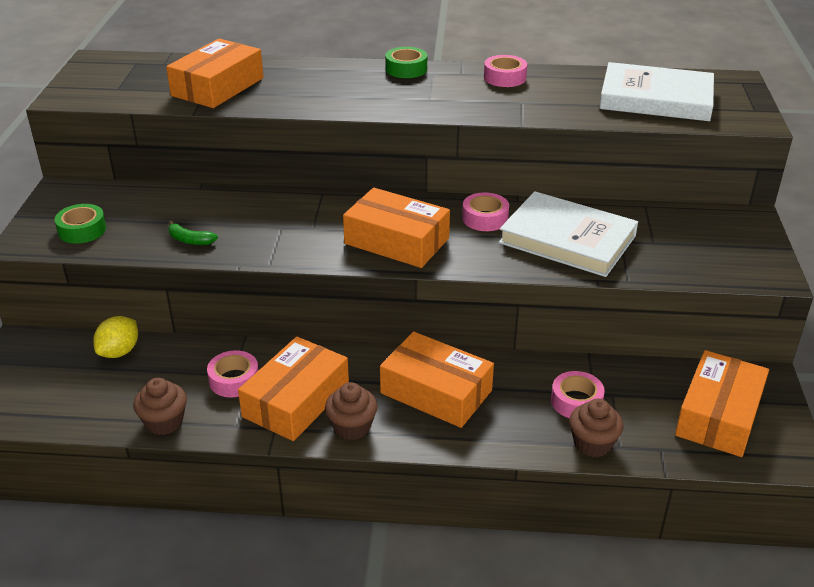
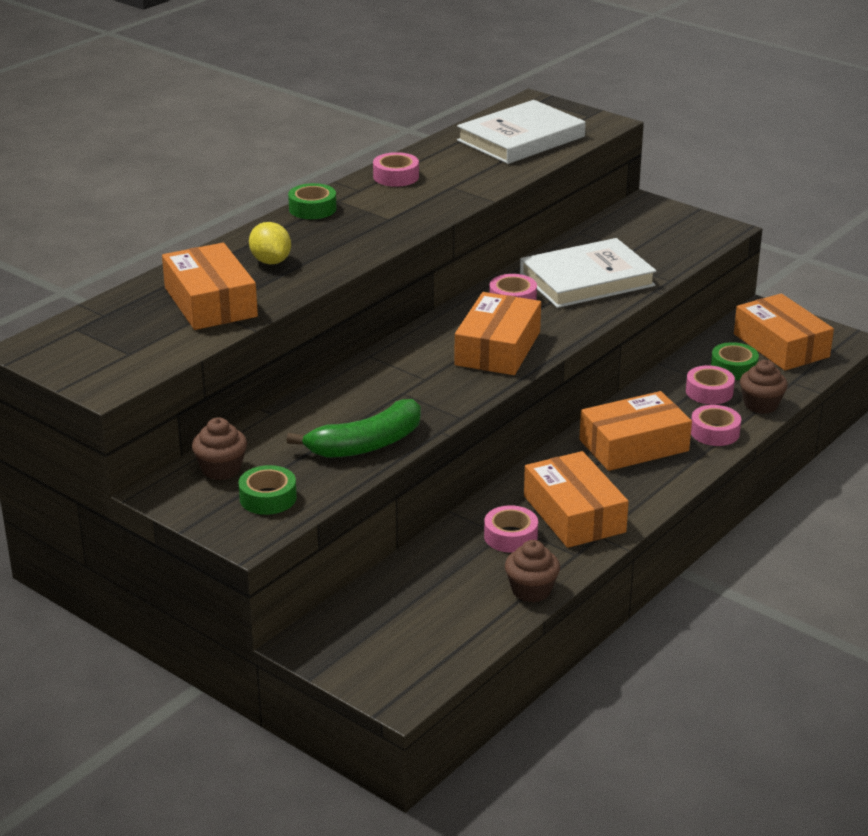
camera: 55 degrees left, 5 degrees down
(119, 352) = (393, 587): yellow lemon -> yellow lemon (271, 261)
(190, 240) = (366, 444): green banana -> green banana, size x2.11
(352, 427) = (636, 499): brown cupcake -> brown cupcake (221, 469)
(396, 241) = (497, 348): orange box -> orange box turned 45 degrees counterclockwise
(510, 432) = (714, 432): none -> pink tape
(637, 400) = (733, 368): none -> green tape

